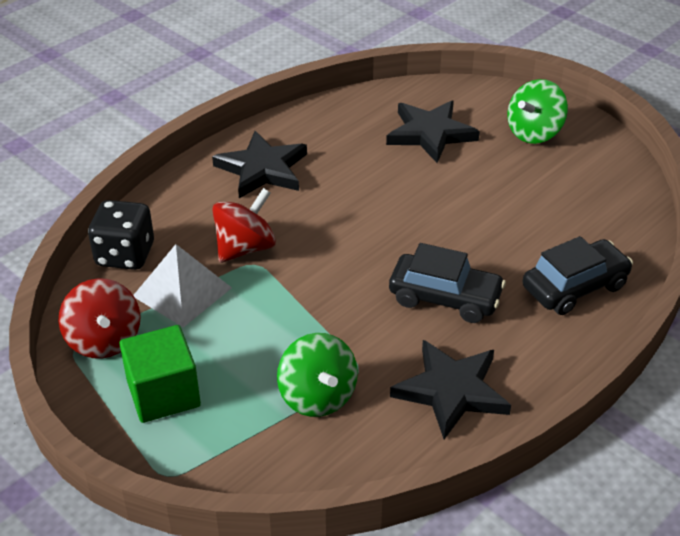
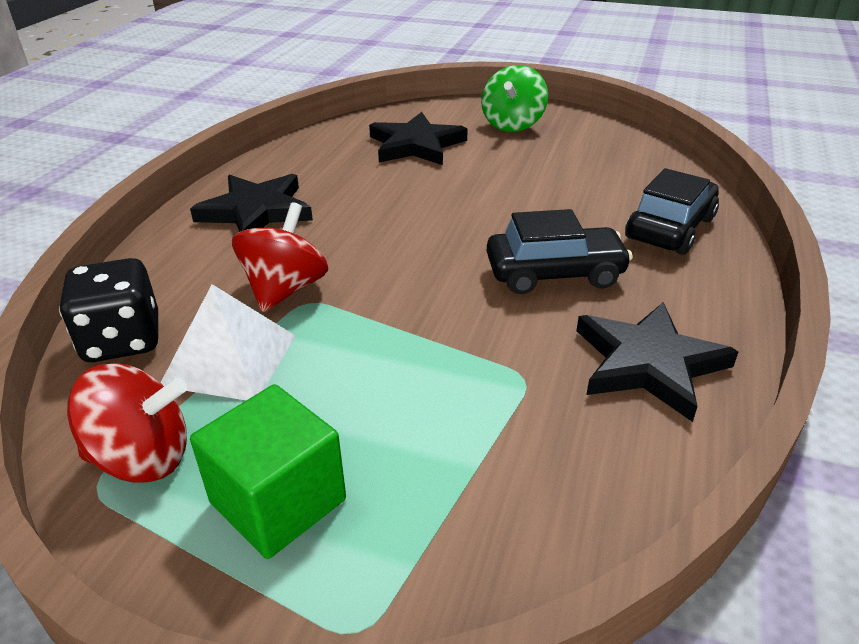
camera: 25 degrees left, 5 degrees down
(104, 340) = (142, 457): red spinning top -> red spinning top turned 45 degrees counterclockwise
(317, 396) = (498, 426): green spinning top -> none

